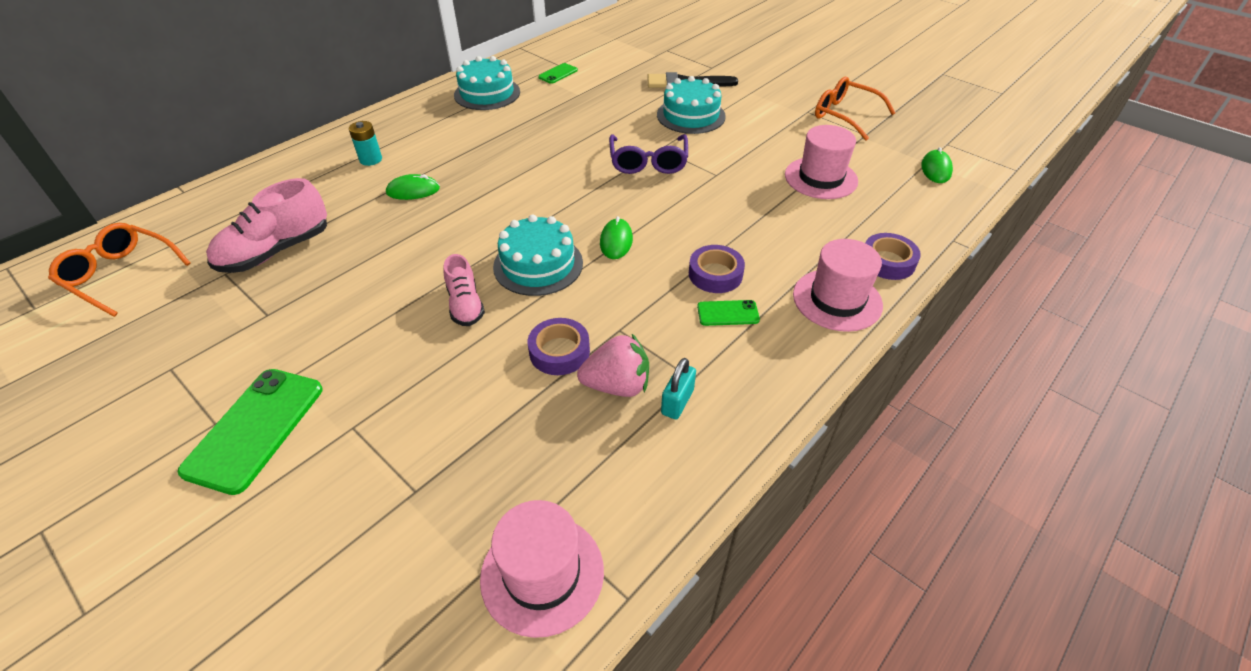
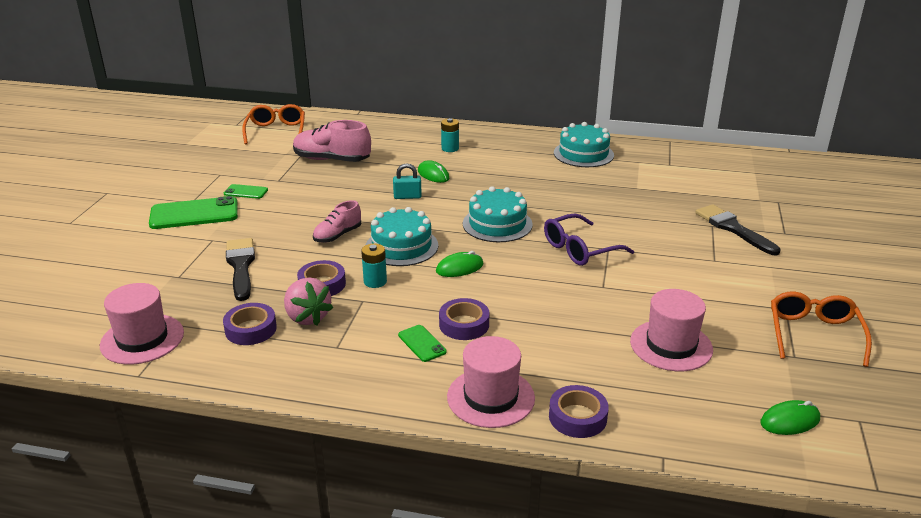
camera: 60 degrees right, 15 degrees down
(451, 415) = (241, 266): none -> black brush
(558, 74) = (655, 169): green phone -> green phone (246, 192)
(590, 308) = (375, 281): none -> turquoise battery
(604, 445) = (251, 329): none -> purple tape
(677, 402) = (309, 347): turquoise padlock -> turquoise padlock (407, 196)
(691, 115) = (681, 247): turquoise cake -> turquoise cake (497, 224)

